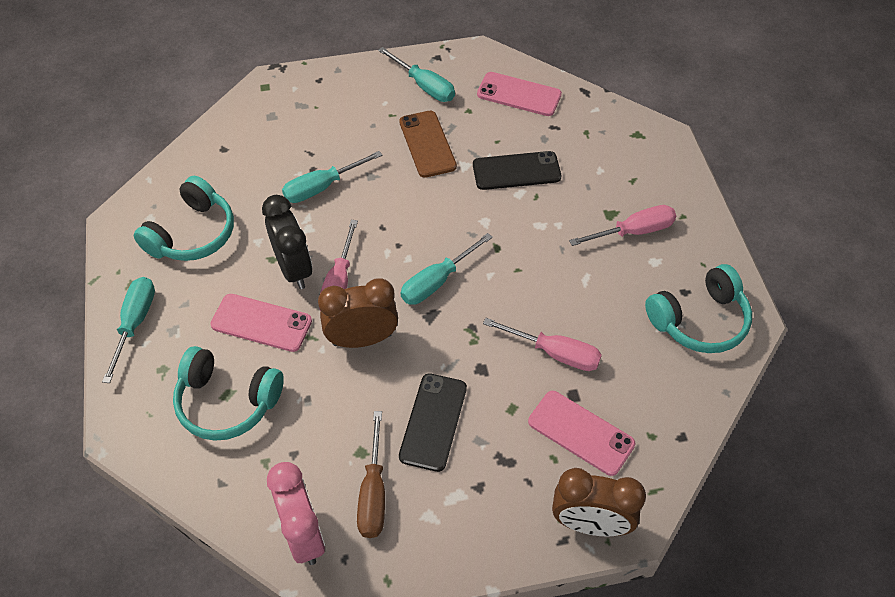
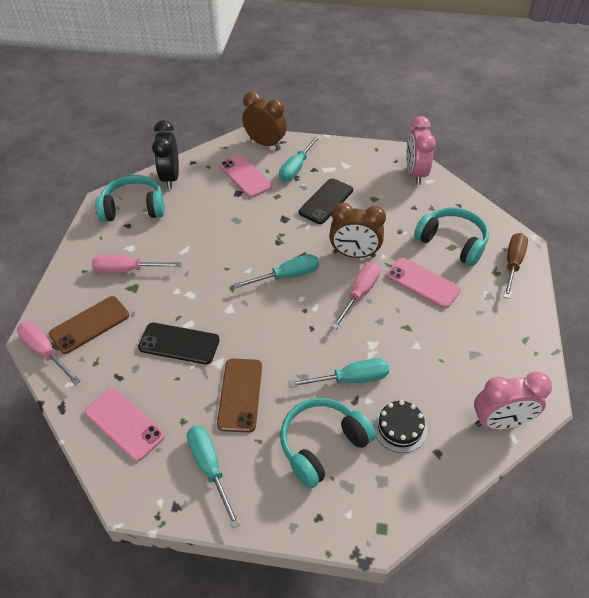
camera: 160 degrees left, 5 degrees down
(135, 323) = (518, 308): turquoise screwdriver -> turquoise screwdriver (296, 168)
(163, 190) = (499, 422): none -> pink clock
(192, 234) = (472, 368): turquoise headphones -> turquoise headphones (322, 445)
(262, 158) = (400, 428): none -> black cake
(294, 269) = (391, 314): black clock -> black clock (170, 178)
(373, 493) = (372, 180): brown screwdriver -> brown screwdriver (512, 264)
(555, 353) = (234, 215): pink screwdriver -> pink screwdriver (45, 352)
(623, 162) = (89, 325): none -> brown phone

